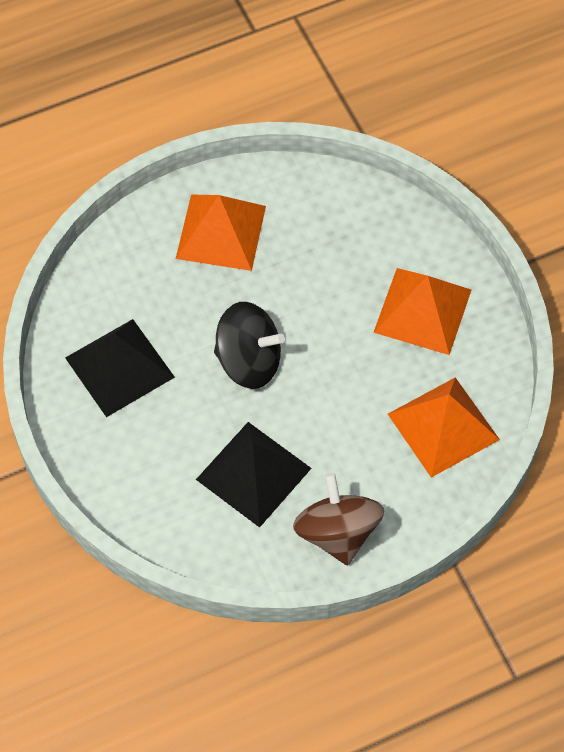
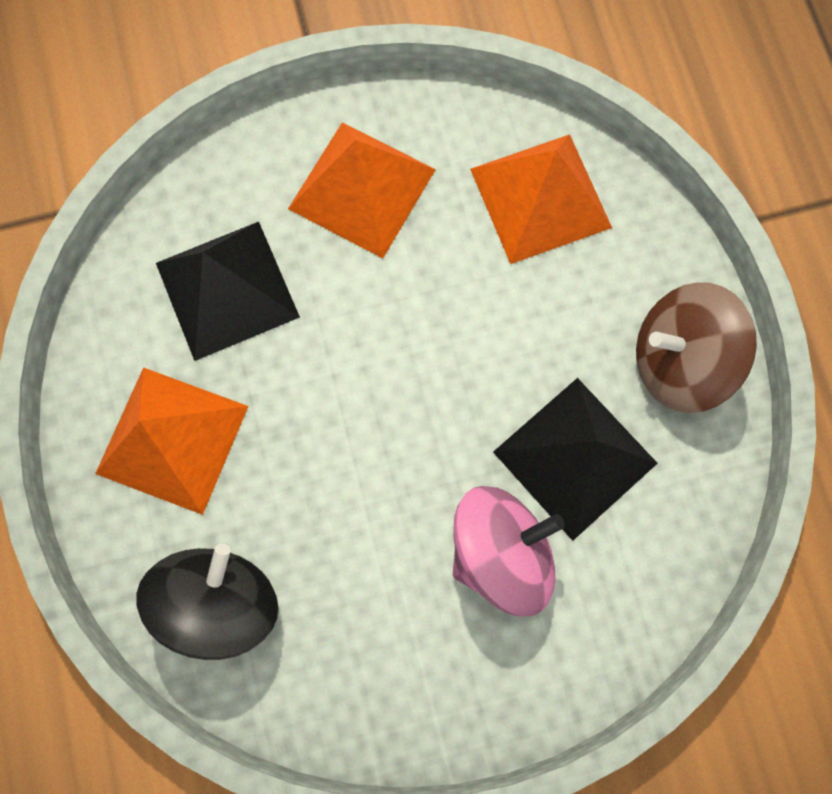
camera: 80 degrees left, 15 degrees up
(120, 367) = (372, 626): black pyramid -> black pyramid (227, 289)
(181, 435) = (500, 551): none -> pink spinning top
(249, 361) = (396, 434): black spinning top -> black spinning top (221, 600)

